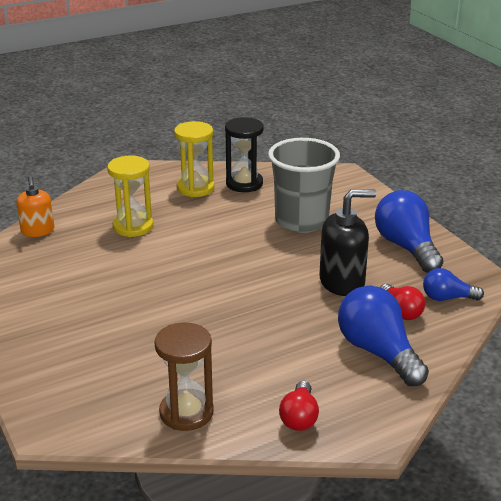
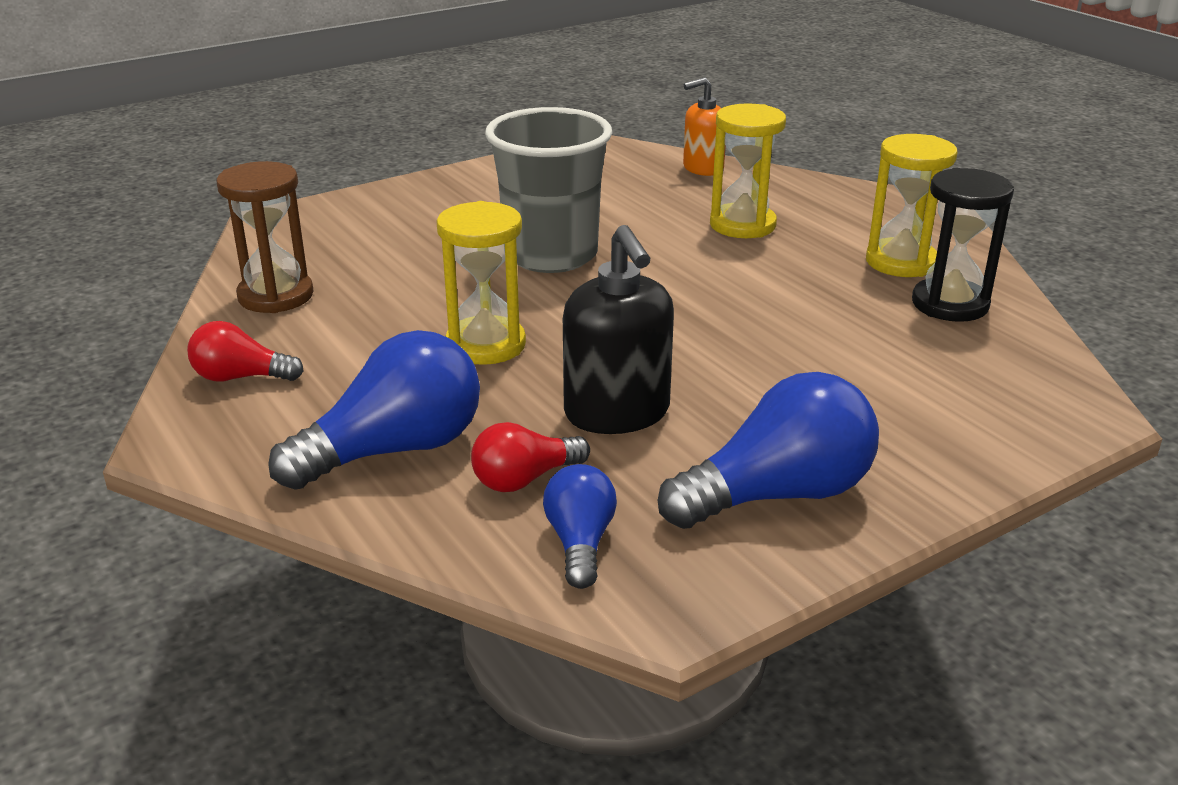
camera: 85 degrees right, 0 degrees up
(268, 322) = (485, 345): none -> yellow hourglass
(301, 221) = (832, 367): grey cup -> grey cup (551, 255)

